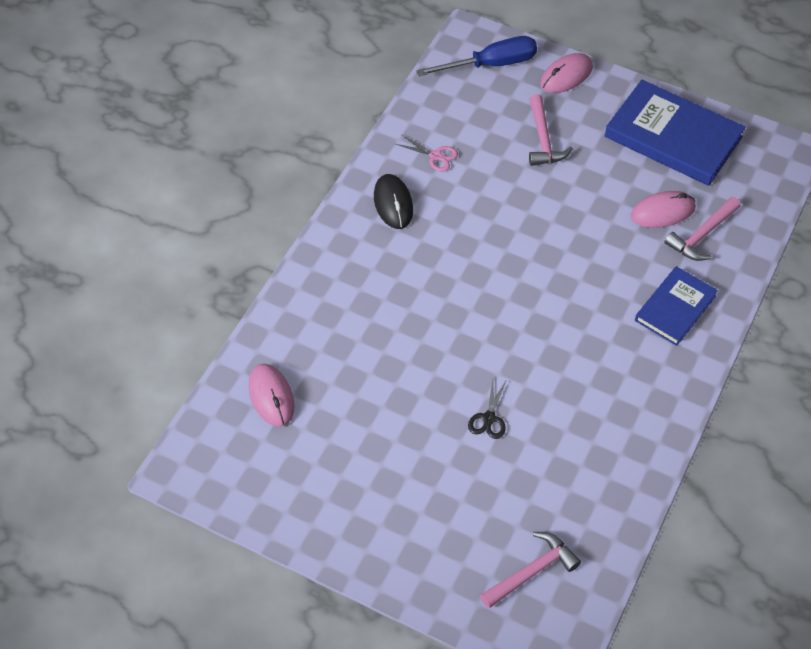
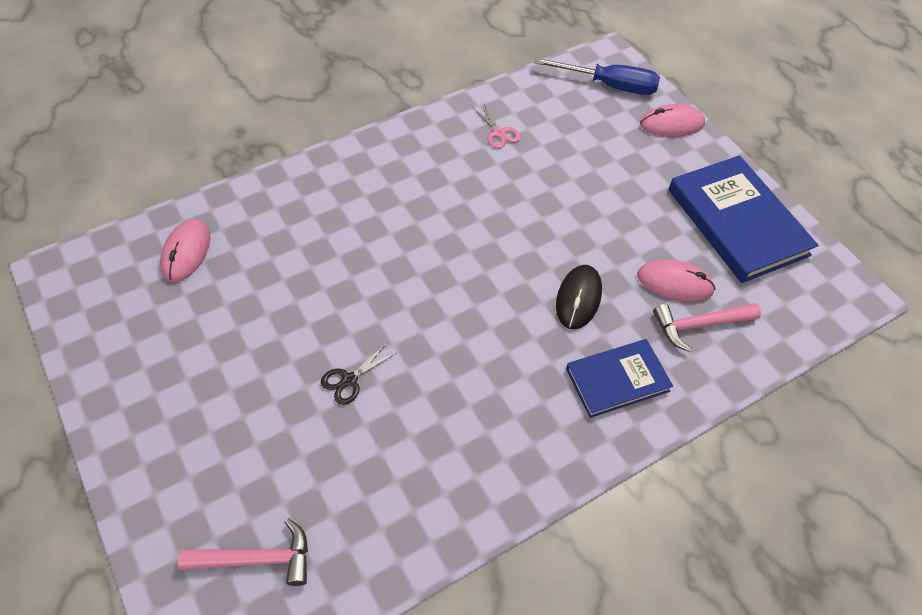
camera: 30 degrees right, 0 degrees up
(393, 203) = (429, 152): black mouse -> black mouse (578, 298)
(543, 139) = (607, 165): pink hammer -> none

